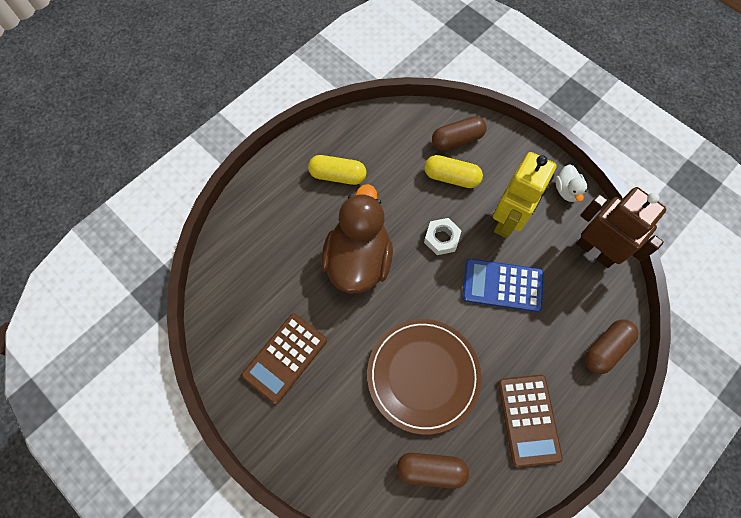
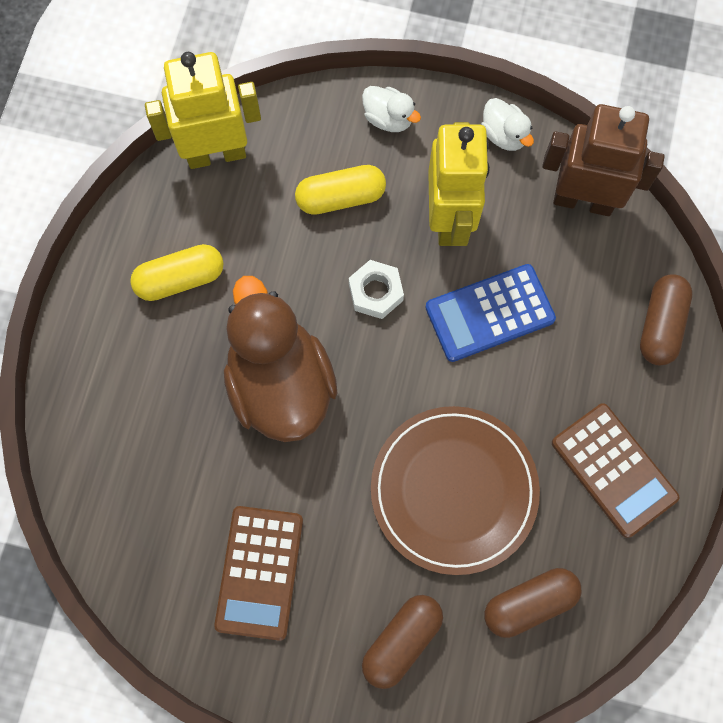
camera: 30 degrees left, 5 degrees up
(396, 121) = (216, 154): none -> yellow robot
(457, 140) = (318, 137): brown capsule -> brown capsule (401, 641)
(503, 149) = (388, 118): none -> white duck

